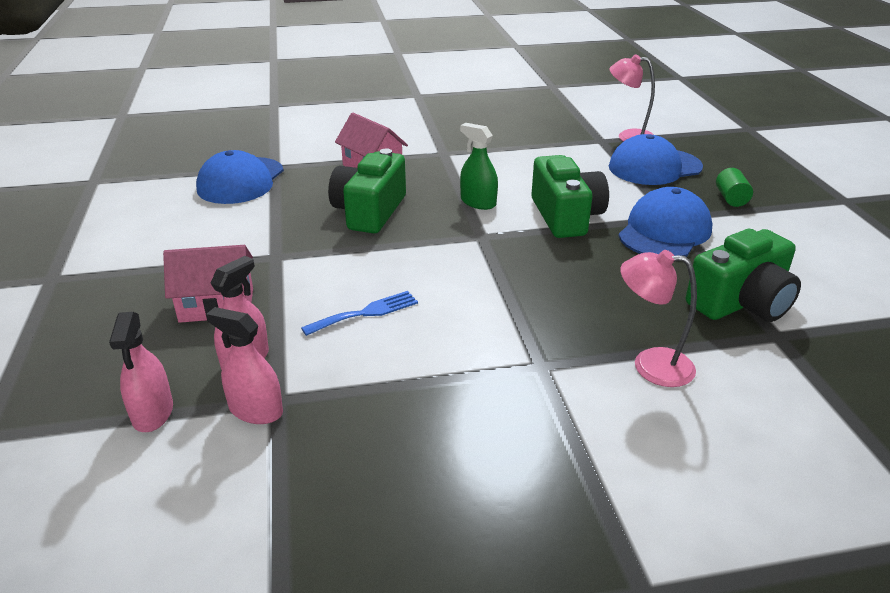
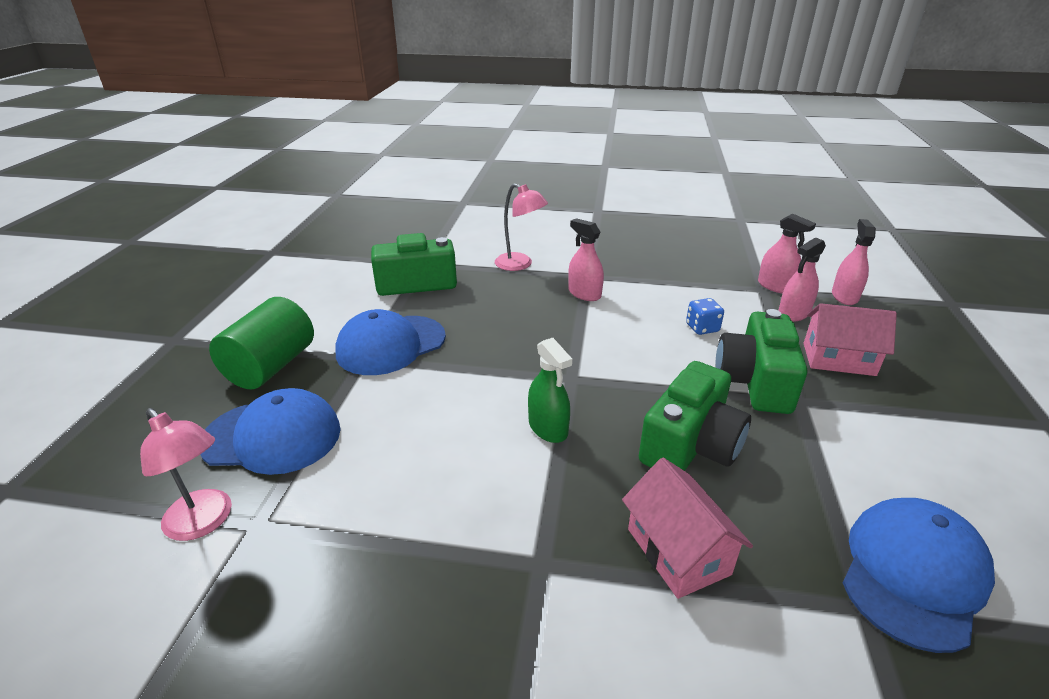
camera: 160 degrees left, 0 degrees up
(366, 313) = (702, 328): blue fork -> blue dice
(526, 332) = (584, 294): none -> pink spray bottle
(566, 216) = (464, 383): green camera -> green camera (755, 382)
(731, 198) = (271, 366): green cylinder -> green cylinder, size x1.99

